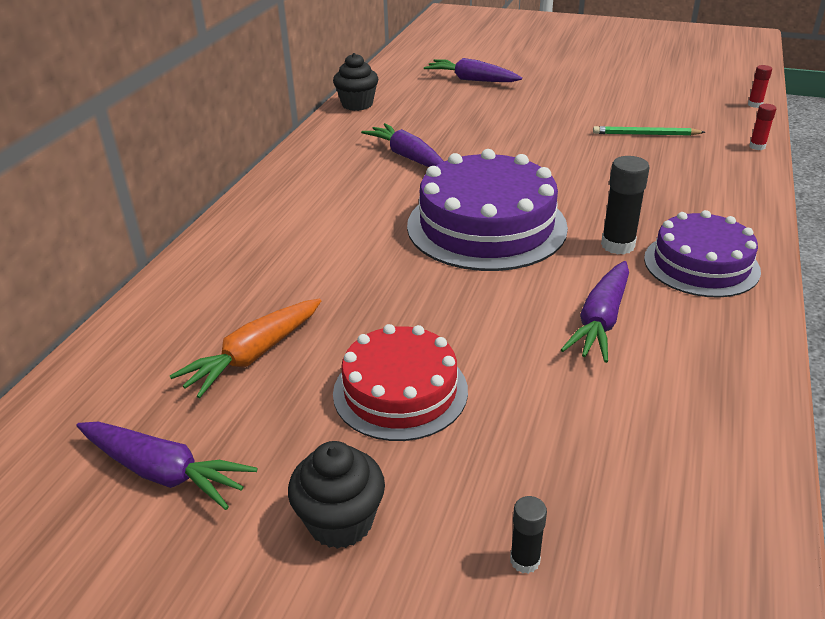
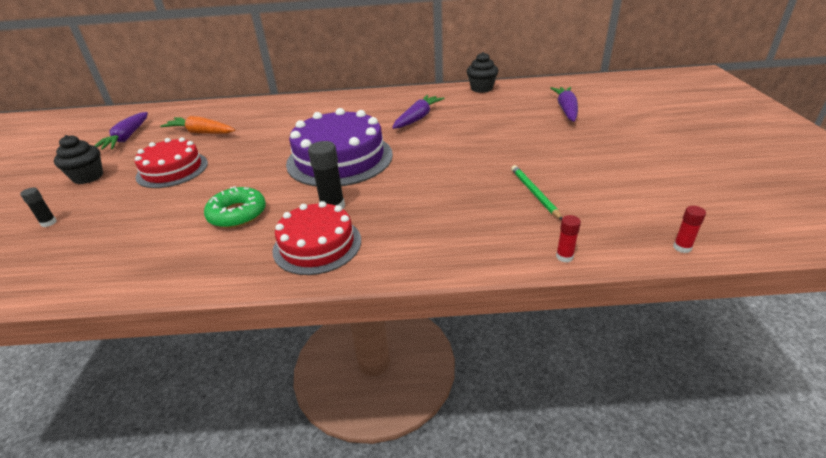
camera: 70 degrees right, 0 degrees up
(600, 321) = (237, 214): purple carrot -> green donut
(701, 264) = (317, 245): purple cake -> red cake

